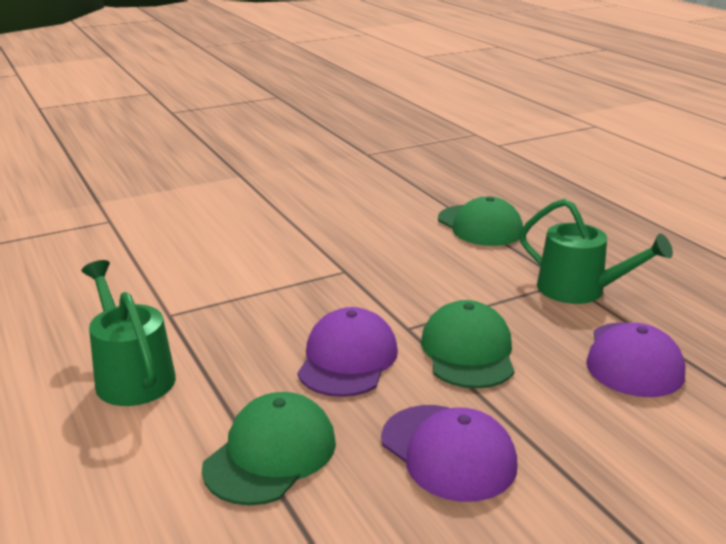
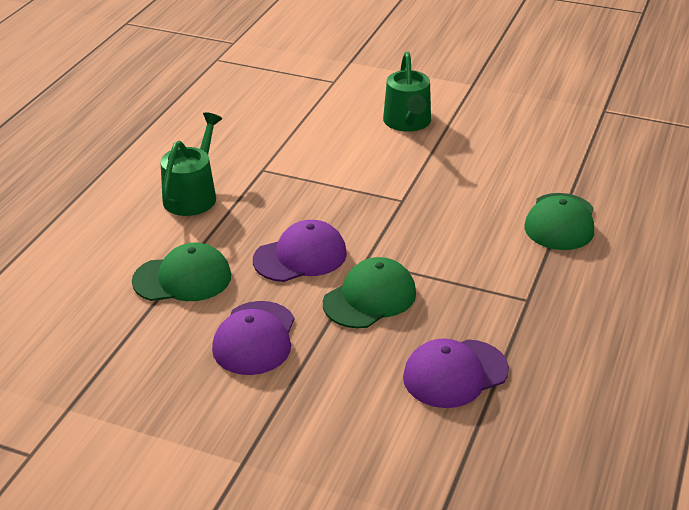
camera: 50 degrees right, 10 degrees up
(579, 290) = (524, 311): green watering can -> green watering can (408, 122)

